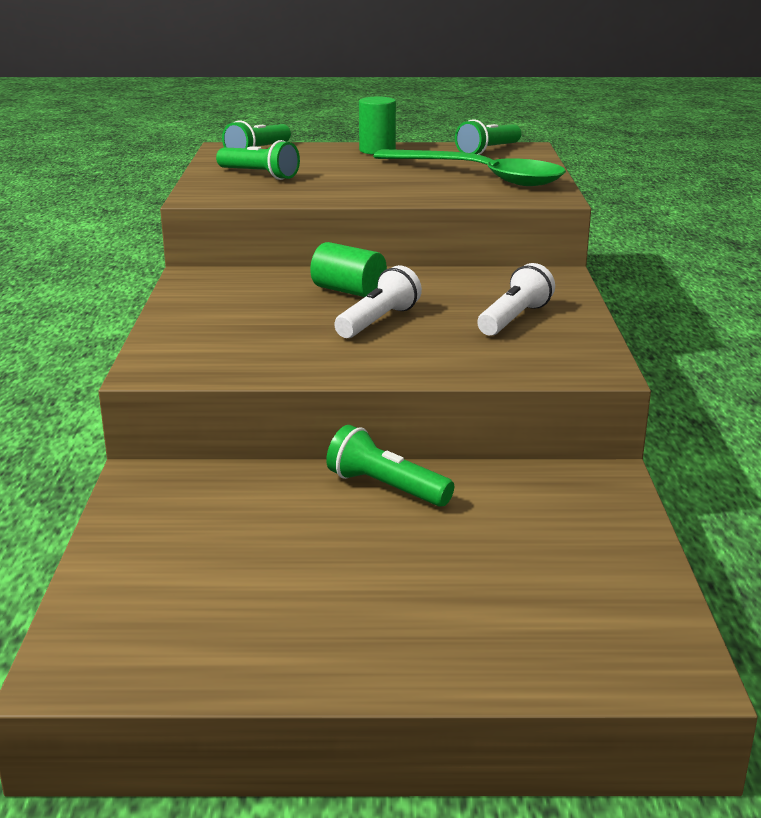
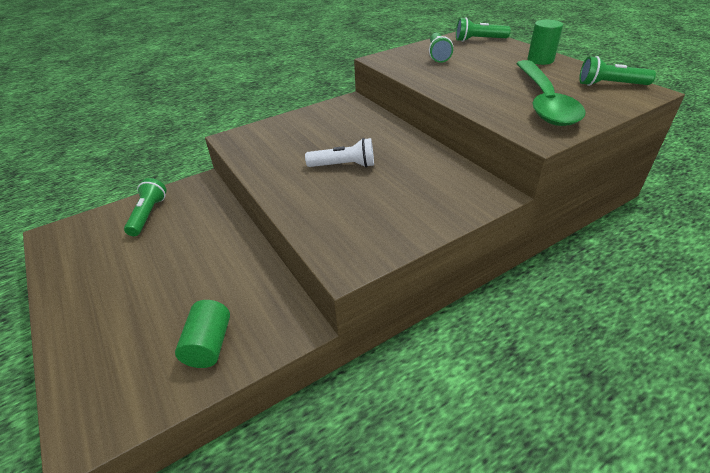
camera: 60 degrees right, 15 degrees up
(348, 291) = (377, 142): green cylinder -> green cylinder (209, 345)
(386, 488) = (232, 249): green flashlight -> green flashlight (148, 215)
(514, 319) = (397, 205): white flashlight -> none

